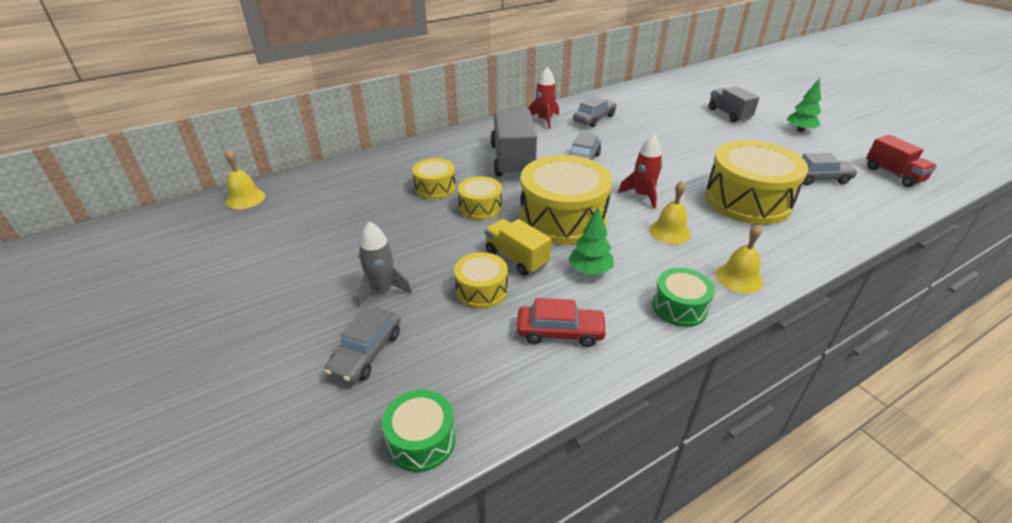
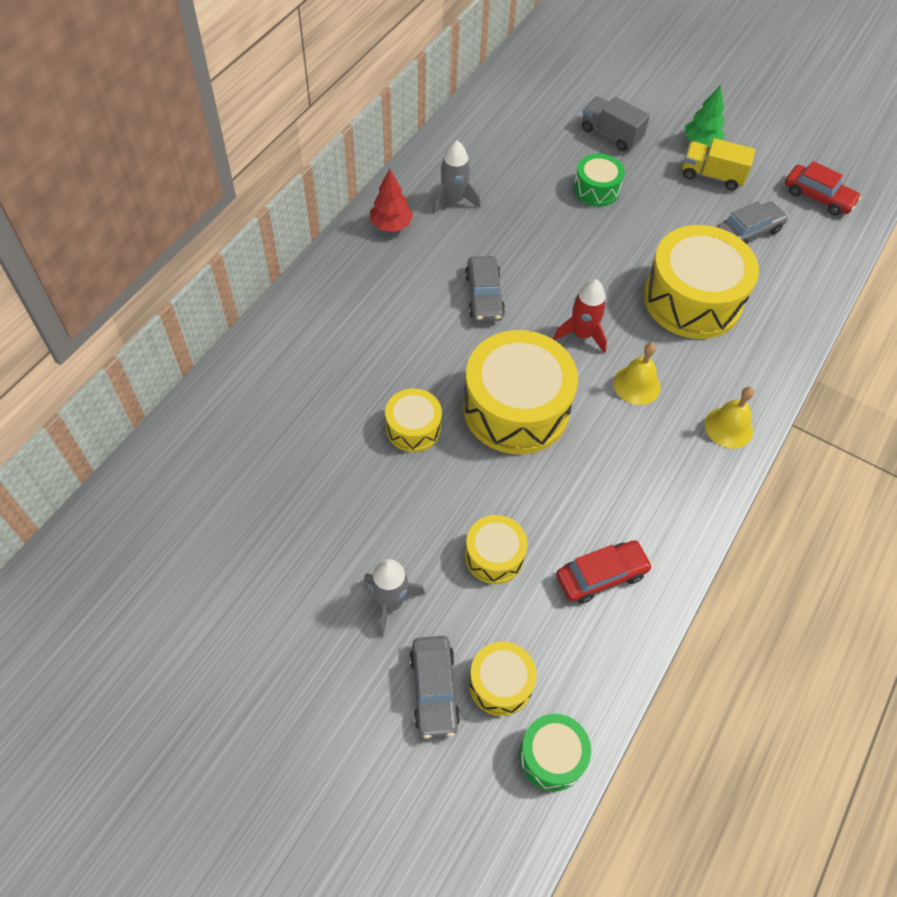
camera: 30 degrees left, 20 degrees up
(245, 198) = (101, 534): yellow bell -> none
(435, 188) = (336, 415): yellow drum -> yellow drum (500, 684)
(513, 160) = (400, 325): grey truck -> none
(516, 258) = (502, 493): yellow truck -> yellow truck (712, 176)
(544, 120) = (391, 225): red rocket -> red tree
(590, 271) = (586, 479): green tree -> none
(594, 119) = (453, 200): grey car -> grey rocket
(679, 307) = (692, 492): green drum -> green drum (596, 189)
(893, 174) = (818, 197): red truck -> red car

